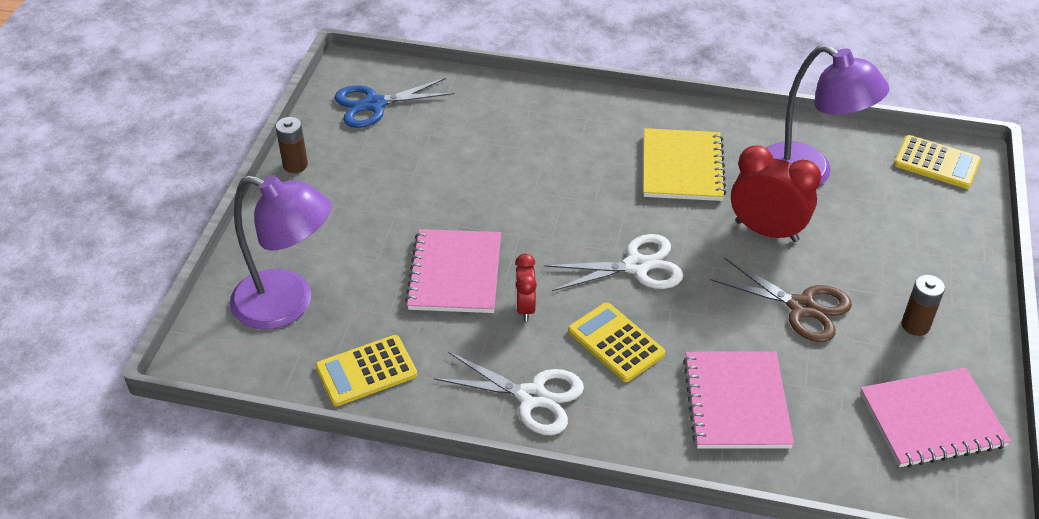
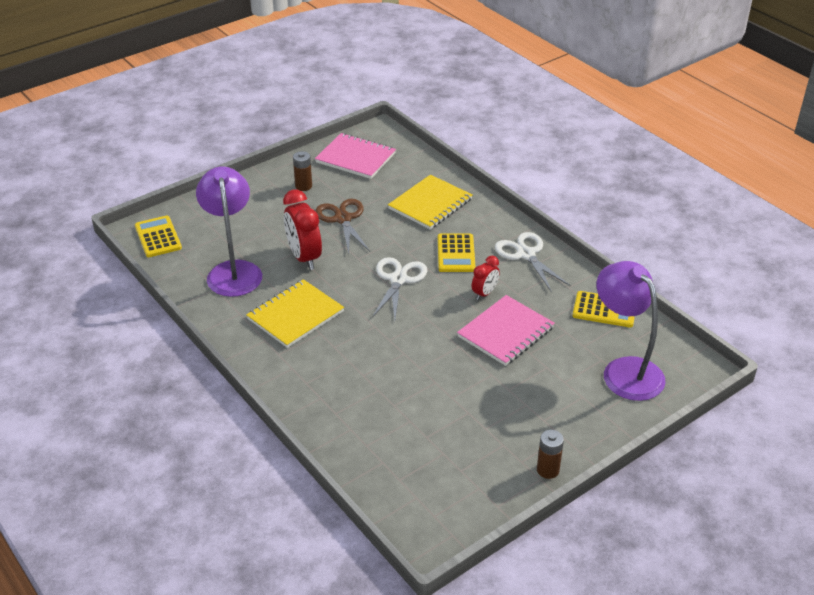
camera: 140 degrees left, 5 degrees down
(374, 104) = (442, 490): blue scissors -> none
(636, 266) = (398, 280): white scissors -> white scissors turned 75 degrees clockwise
(736, 402) = (430, 204): pink notebook -> yellow notebook

